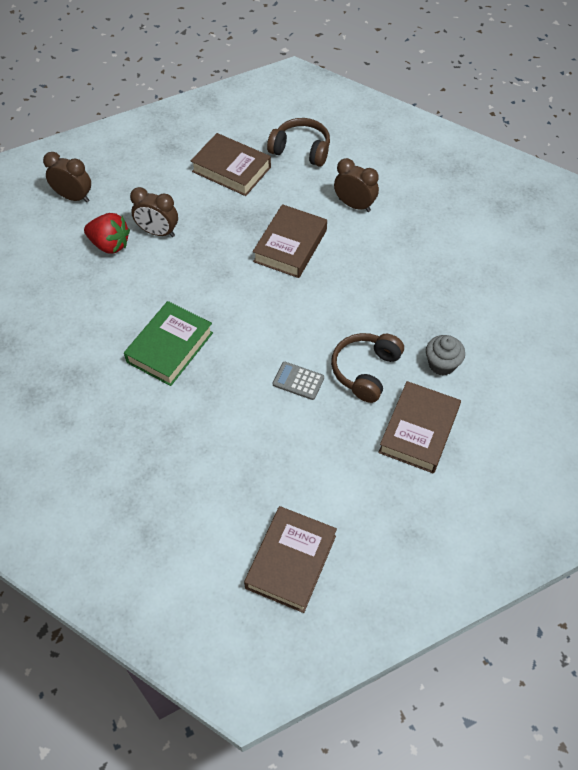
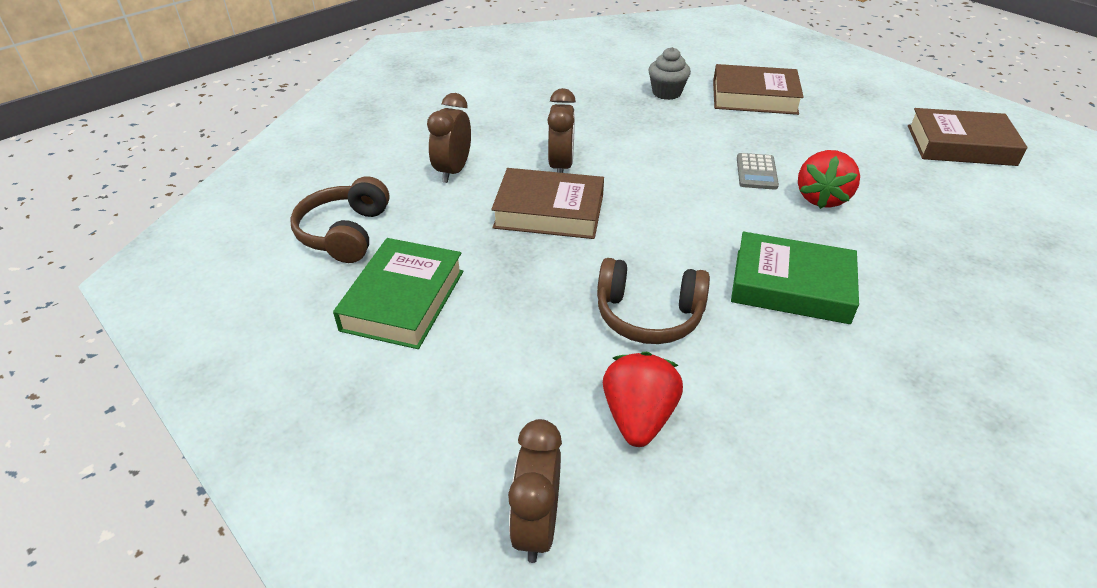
camera: 105 degrees left, 15 degrees down
(158, 232) = (580, 357): brown clock -> brown clock (561, 166)
(231, 169) = (403, 300): brown book -> green book
(251, 409) = (821, 198): none -> red strawberry
(365, 371) = (708, 132): brown headphones -> brown headphones (648, 315)

